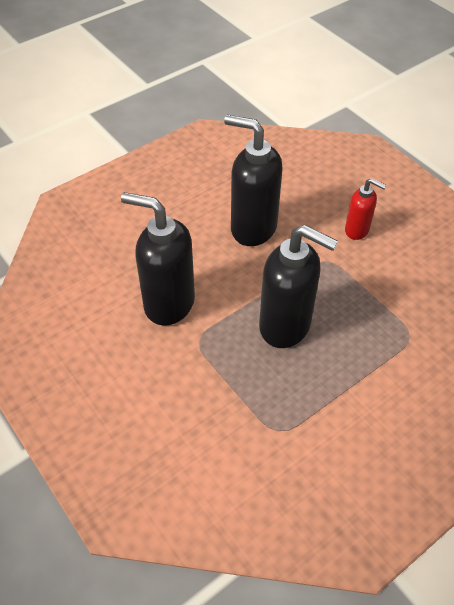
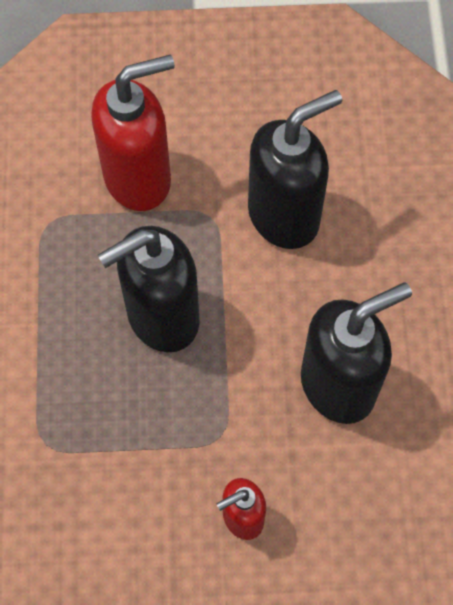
camera: 125 degrees right, 15 degrees up
(202, 397) = (139, 178): none -> red soap dispenser

